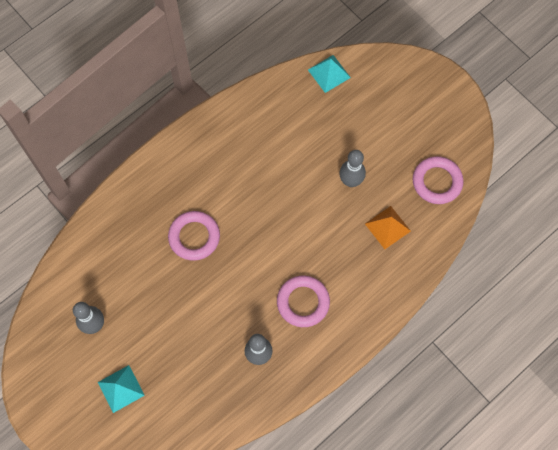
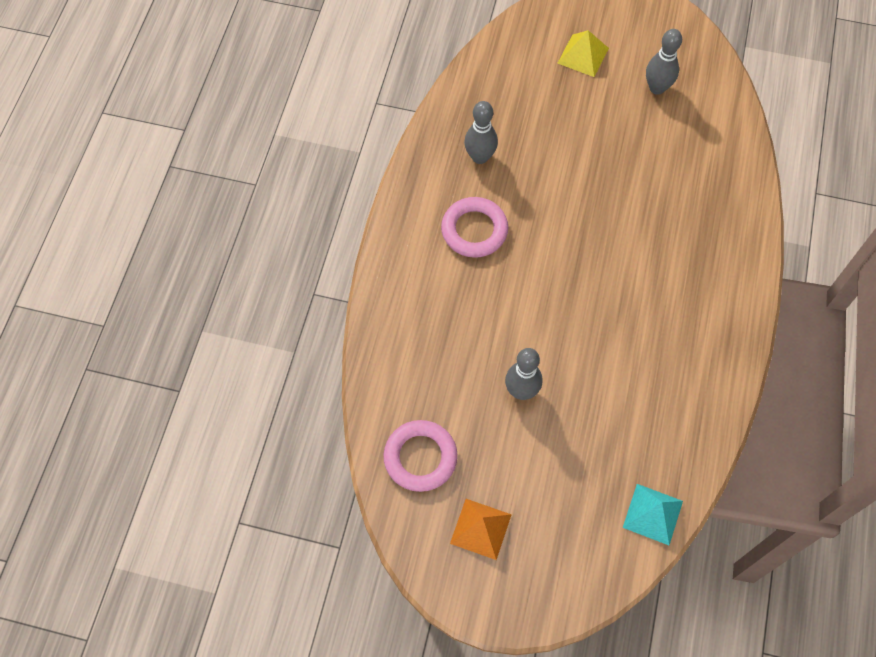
camera: 145 degrees right, 5 degrees down
(121, 388) = (583, 55): turquoise pyramid -> yellow pyramid
(194, 237) = (638, 222): pink ring -> none
(387, 227) = (441, 365): orange pyramid -> orange pyramid (481, 529)

